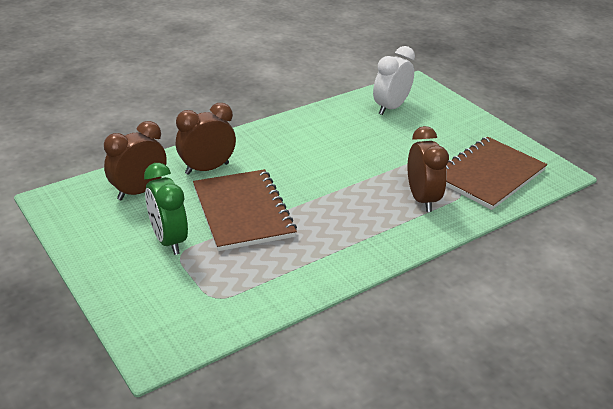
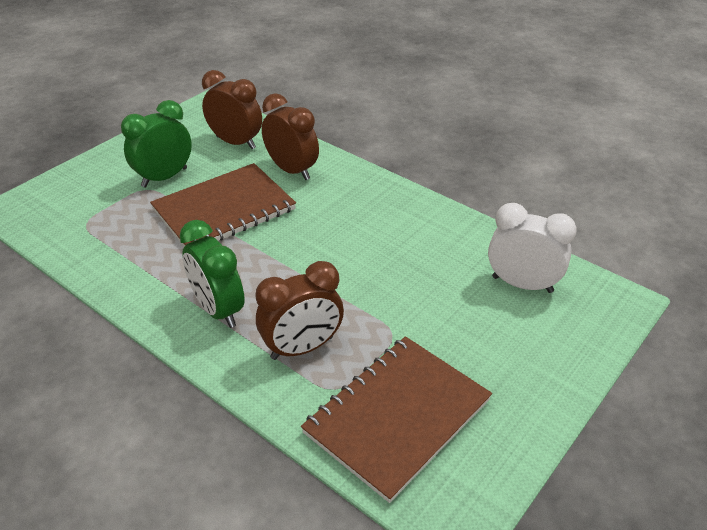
camera: 75 degrees right, 5 degrees up
(370, 230) = (218, 310): none -> green clock
(488, 175) = (397, 416): brown notebook -> brown notebook turned 75 degrees counterclockwise

